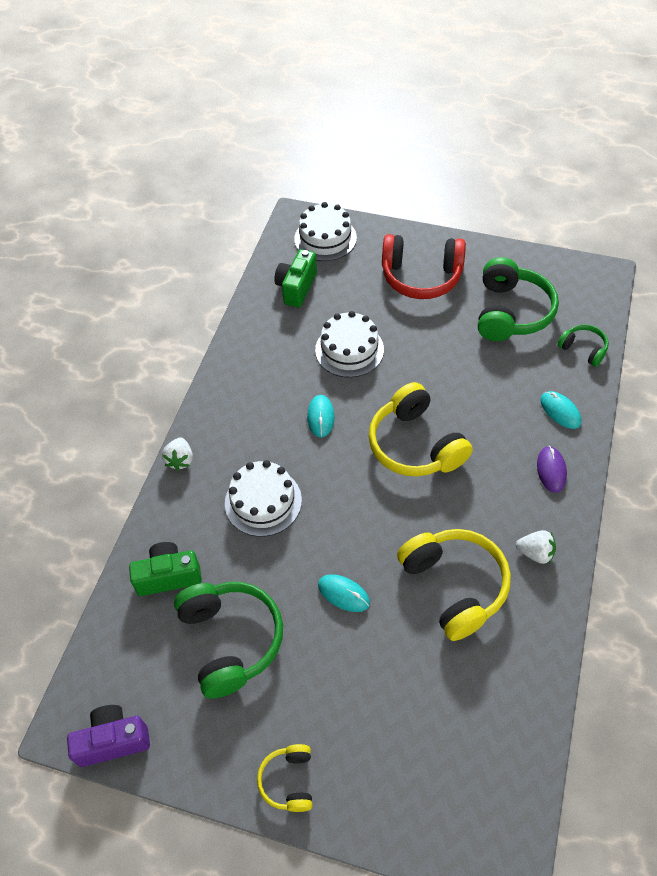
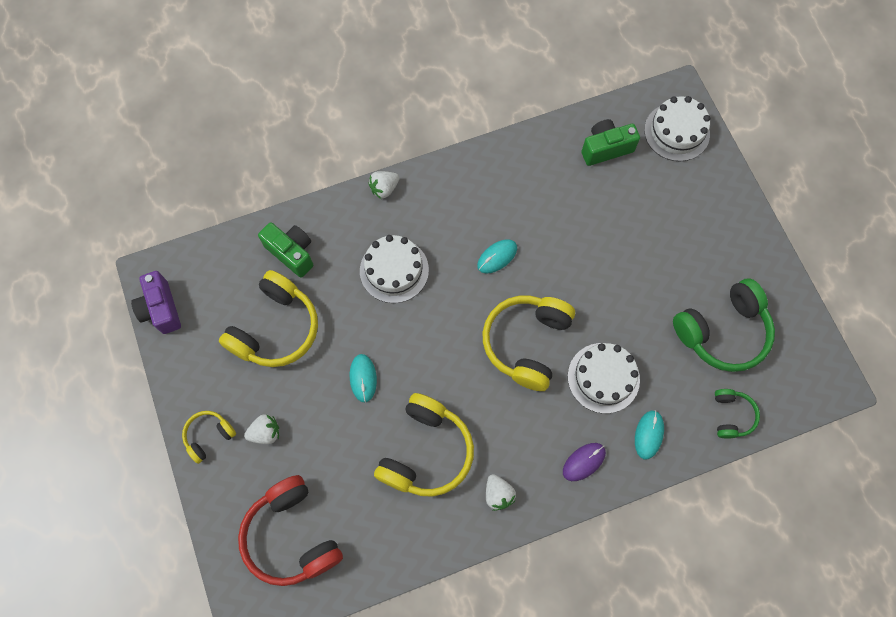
camera: 50 degrees right, 15 degrees up
(113, 740) = (161, 309): purple camera -> purple camera turned 150 degrees counterclockwise
(230, 640) = (275, 328): green headphones -> yellow headphones
(328, 720) = (265, 432): none -> white strawberry
(349, 350) = (577, 232): white cake -> white cake (603, 378)
(421, 276) = (700, 235): red headphones -> red headphones (292, 535)

